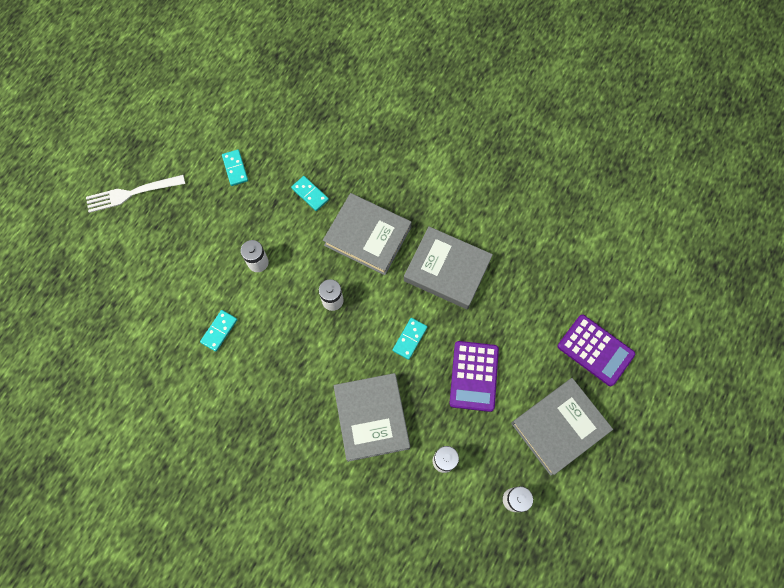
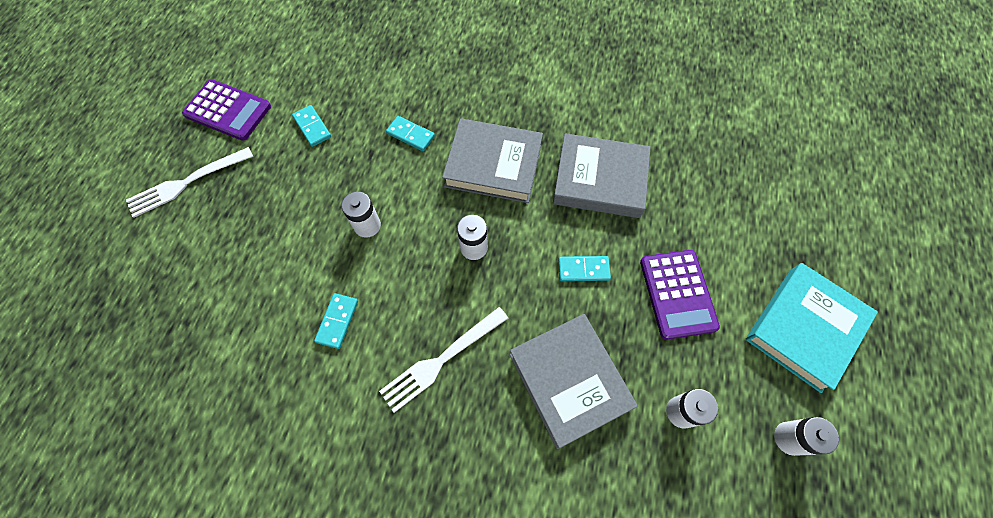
camera: 15 degrees left, 5 degrees down
(285, 379) = (441, 360): none -> white fork
(409, 339) = (583, 269): turquoise domino -> turquoise domino turned 75 degrees clockwise
(559, 427) = (804, 328): grey book -> turquoise book
(595, 350) = (805, 227): purple calculator -> purple calculator (228, 110)

